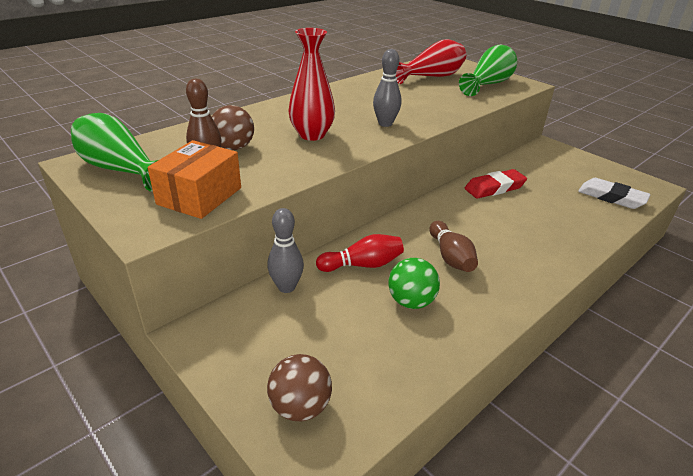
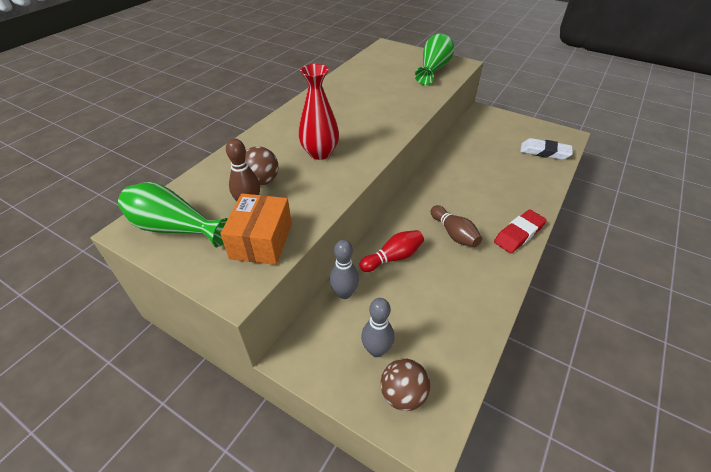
camera: 15 degrees left, 10 degrees up
(385, 124) = (373, 128): grey bowling pin -> grey bowling pin (376, 350)
(411, 301) = (442, 281): green ball -> none
(431, 77) = (385, 69): red vase -> none
(494, 188) = (460, 161): red eraser -> red eraser (519, 234)

